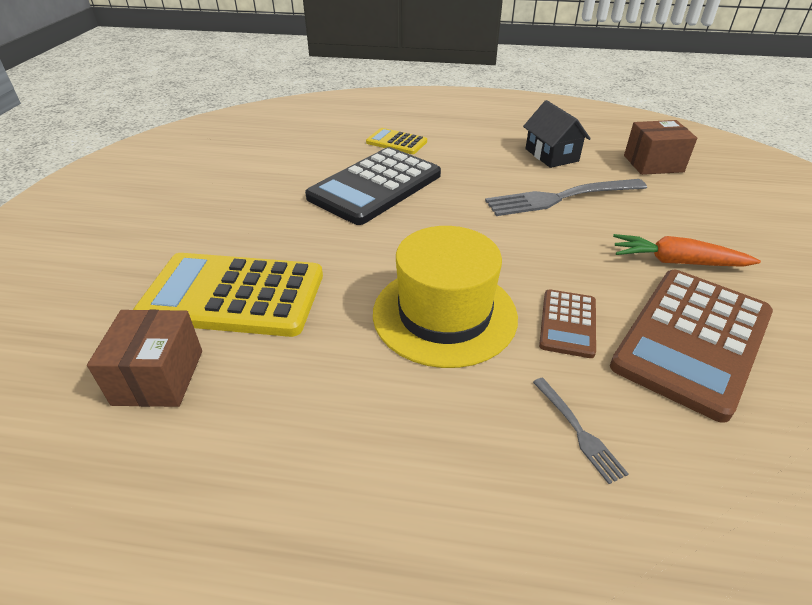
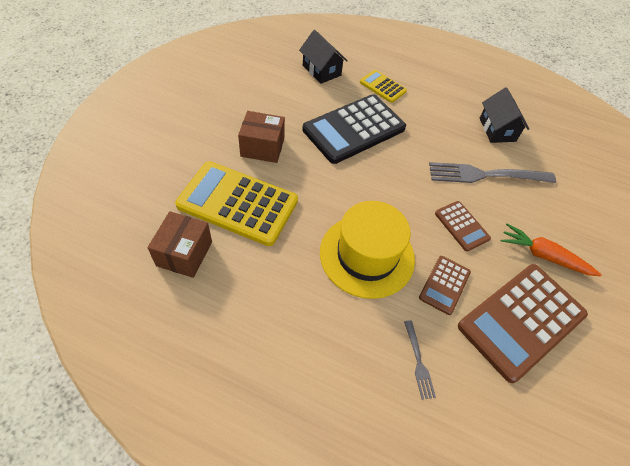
camera: 10 degrees right, 15 degrees up
(314, 141) = (321, 70): none -> black house
(557, 254) = (461, 226): none -> brown calculator
(653, 163) = (573, 158): brown box -> brown box (262, 147)

